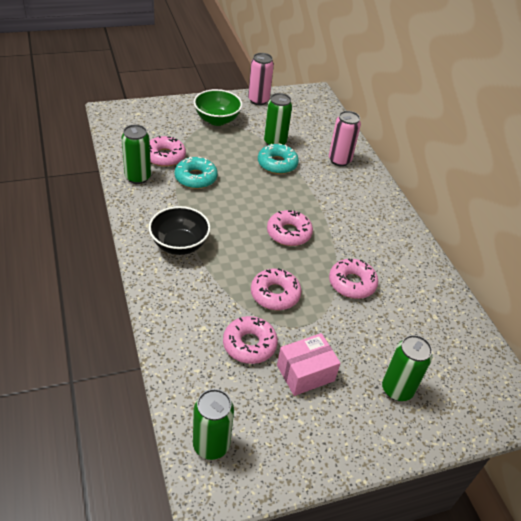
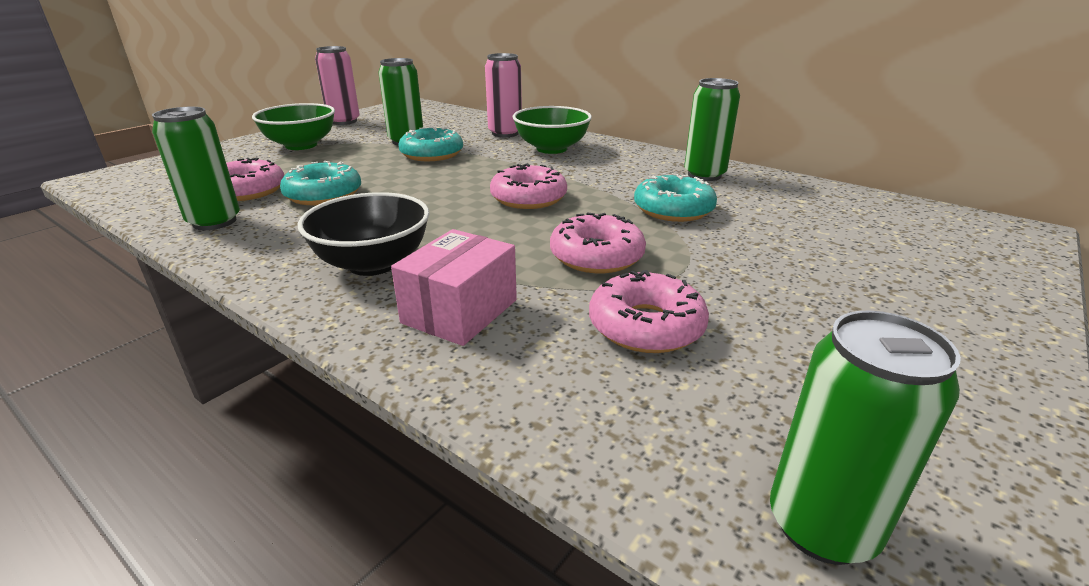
camera: 30 degrees left, 15 degrees down
(305, 373) = (773, 317): pink box -> pink box (460, 311)
(349, 192) = (551, 149): none -> green bowl
(352, 283) = (673, 209): pink donut -> turquoise donut
(397, 389) = (896, 276): green can -> green can (704, 175)

